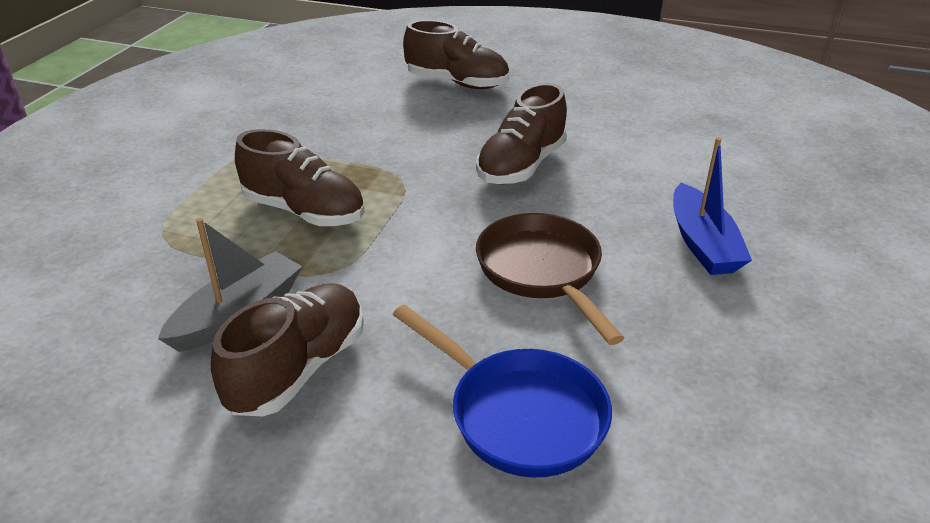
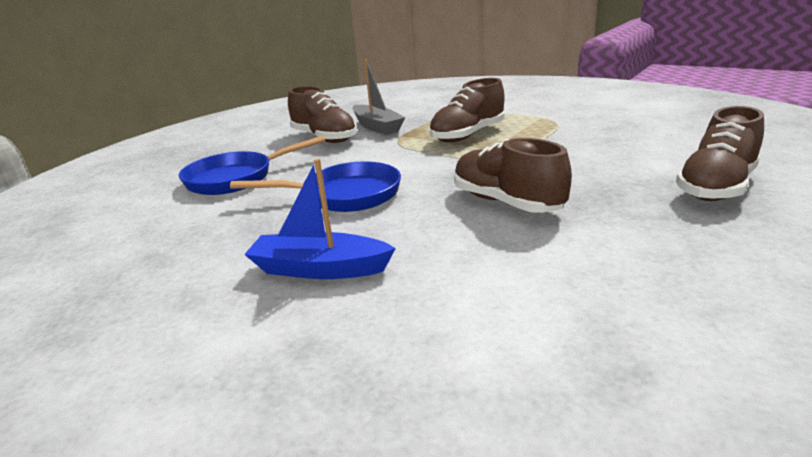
camera: 110 degrees right, 10 degrees down
(542, 272) = (344, 195): brown pan -> blue pan

